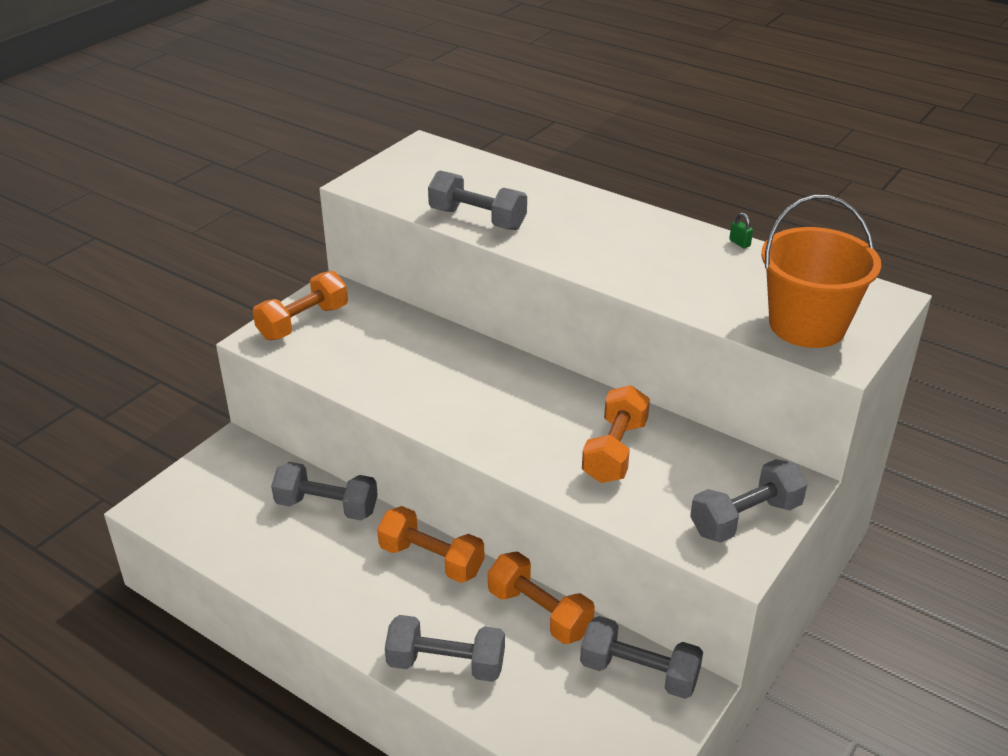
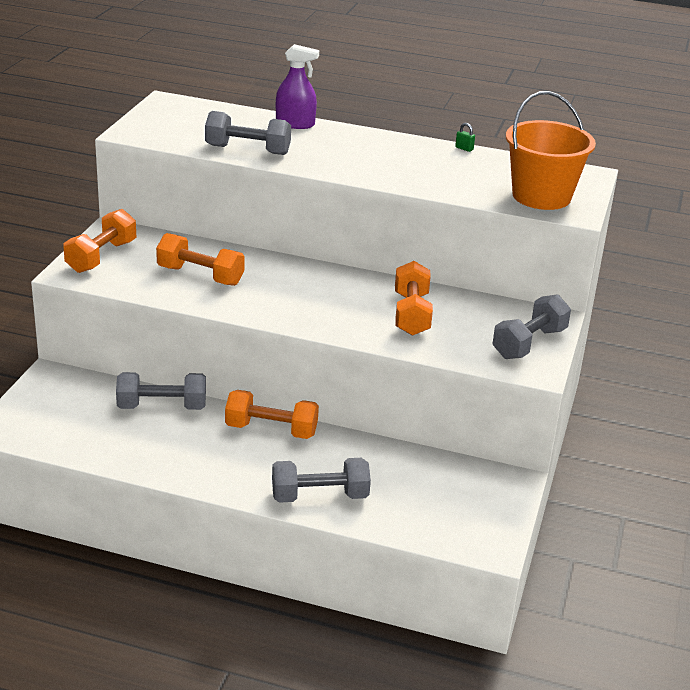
camera: 20 degrees left, 5 degrees down
(539, 613) = (376, 451): orange dumbbell -> orange dumbbell (200, 276)
(551, 188) = (295, 124): none -> purple spray bottle
(639, 673) = (471, 477): grey dumbbell -> none

